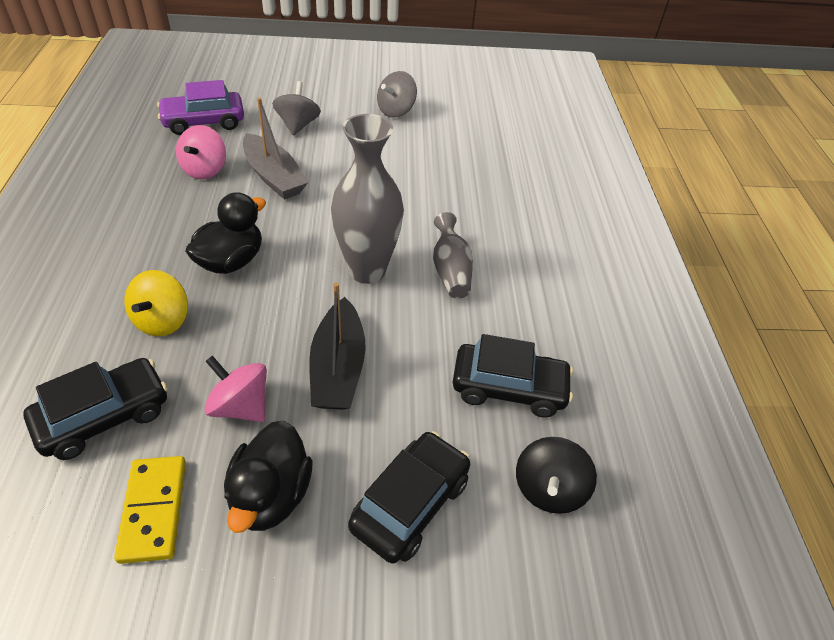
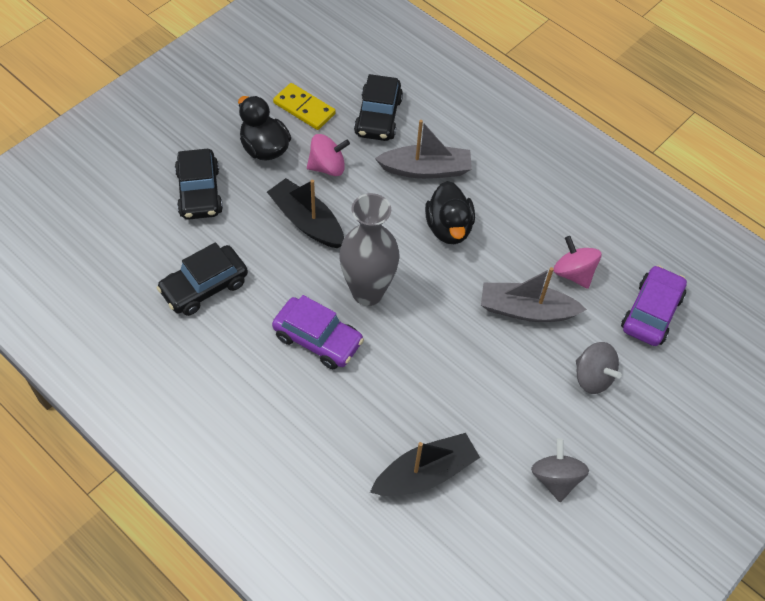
camera: 135 degrees right, 10 degrees up
(162, 320) = (426, 169): yellow spinning top -> grey boat
(450, 271) = (318, 339): grey vase -> purple car
(471, 159) = (425, 473): none -> black boat
(548, 489) = (138, 249): black spinning top -> none

